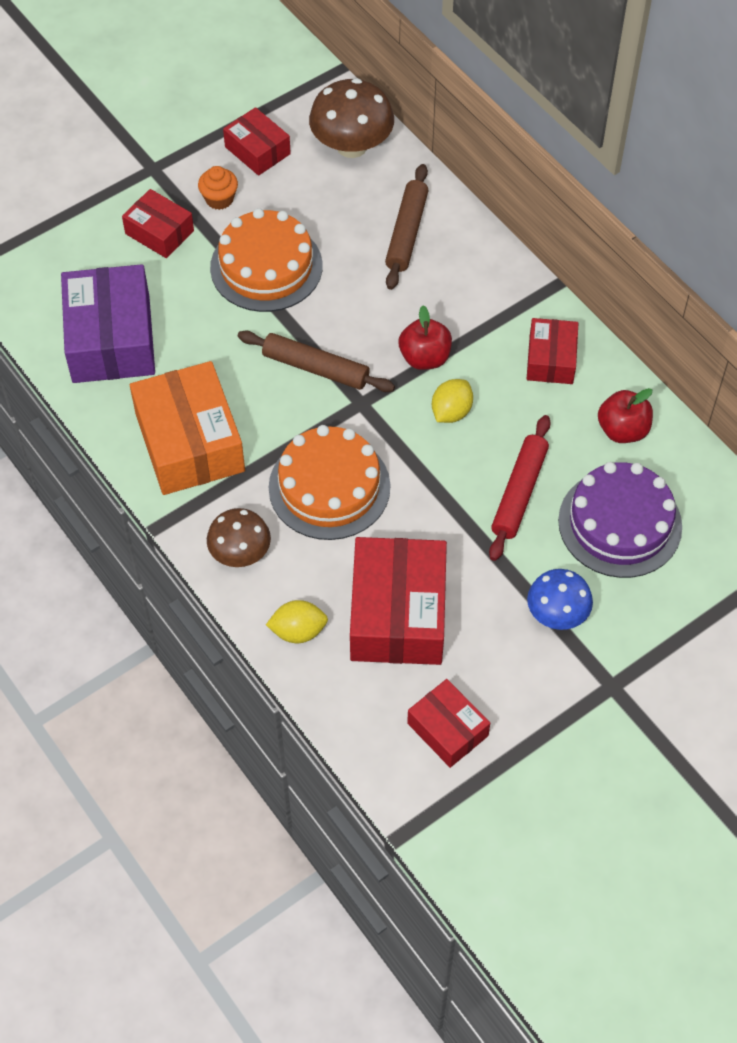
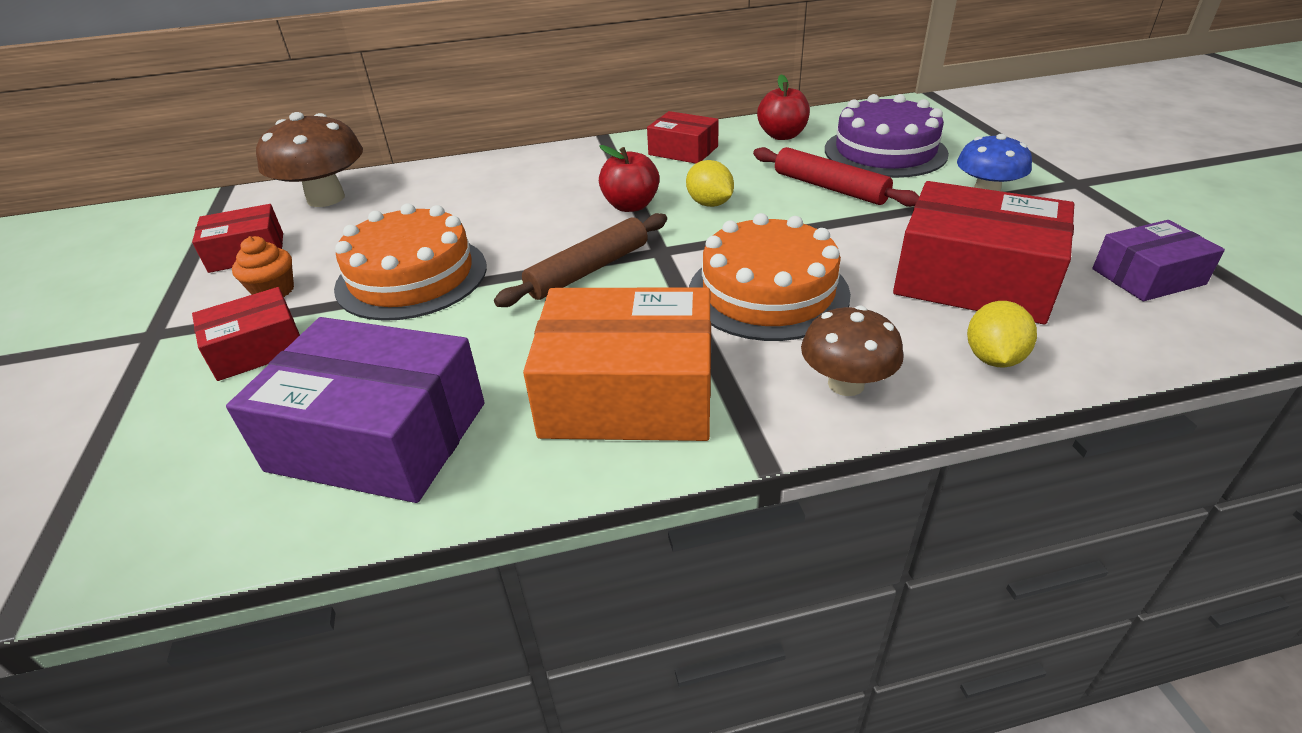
camera: 65 degrees left, 20 degrees down
(406, 233) = (468, 189): brown rolling pin -> none
(447, 729) = (1148, 277): red box -> purple box

